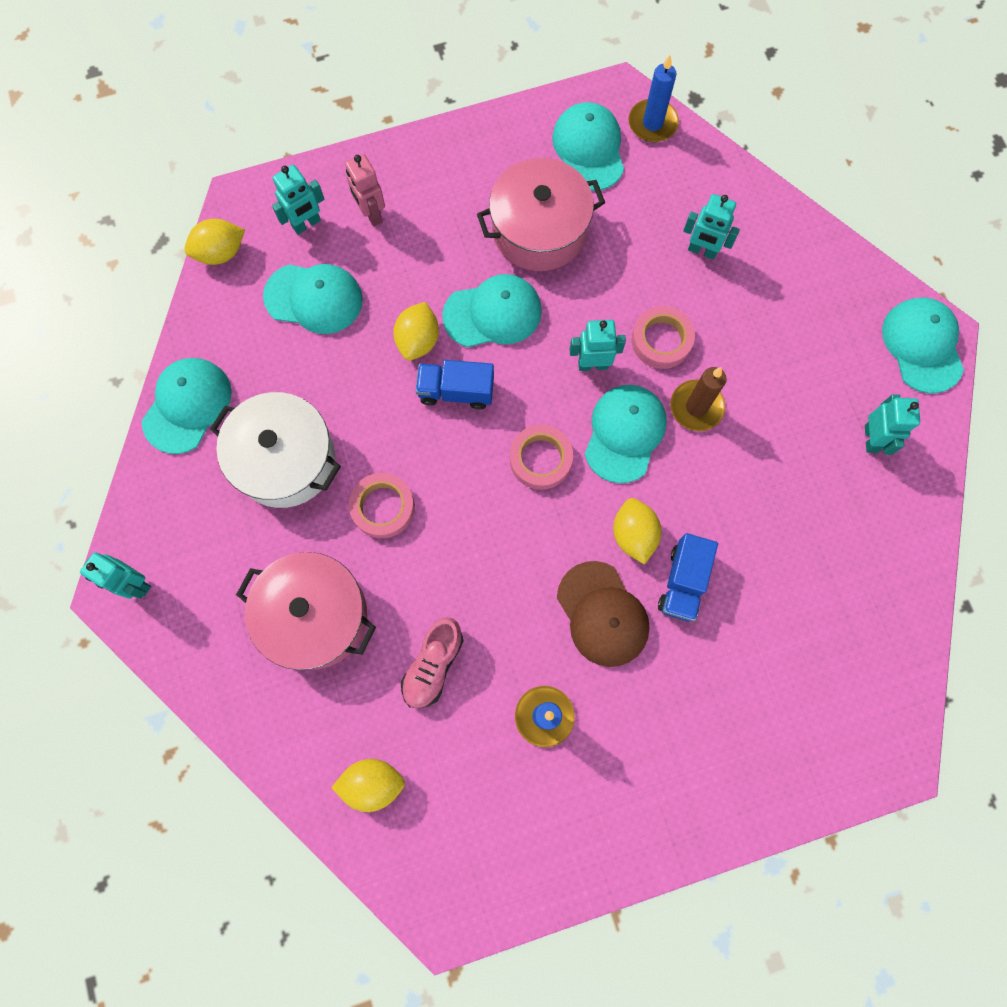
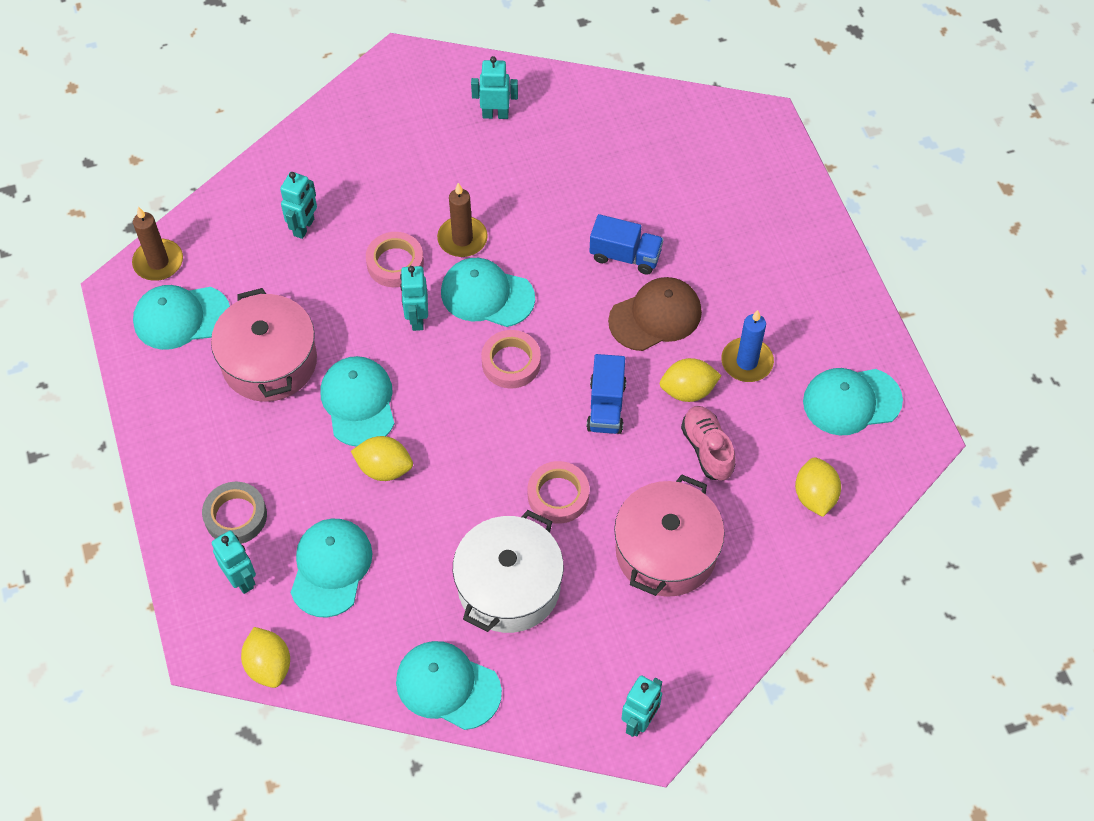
camera: 90 degrees left, 15 degrees down
(371, 214) = (236, 516): pink robot -> grey tape
(433, 665) = (707, 449): pink shoe -> pink shoe turned 135 degrees counterclockwise
(456, 391) = (440, 434): blue truck -> blue truck (606, 406)
(633, 535) = (583, 291): yellow lemon -> yellow lemon (688, 390)
(652, 123) = (158, 262): blue candle -> brown candle
(922, 346) = (410, 72): turquoise cap -> turquoise cap (851, 401)

